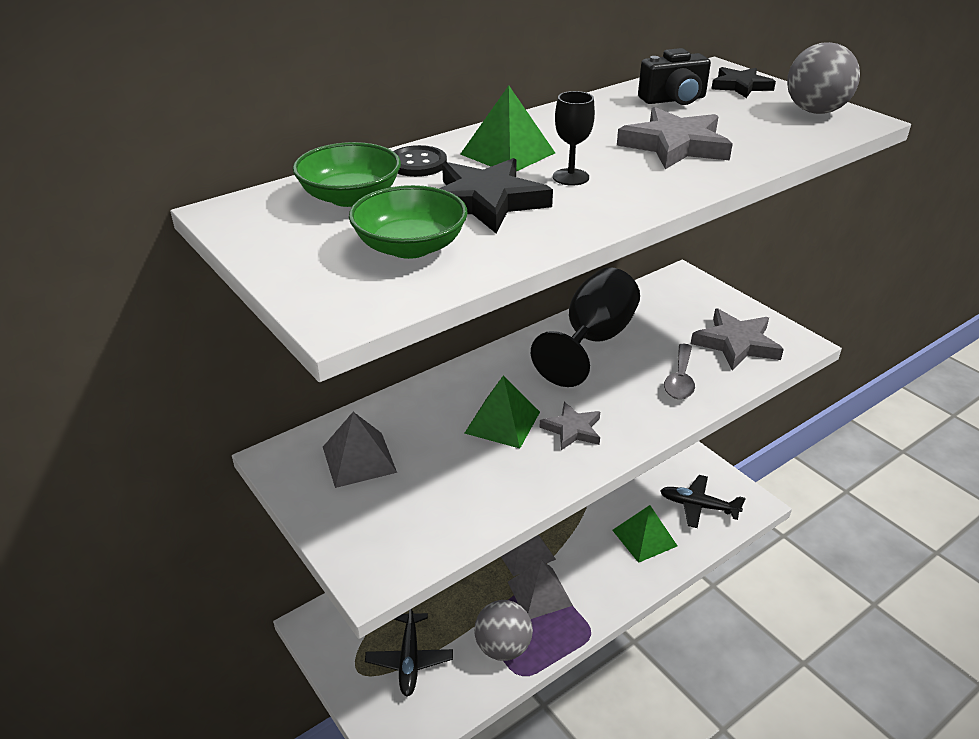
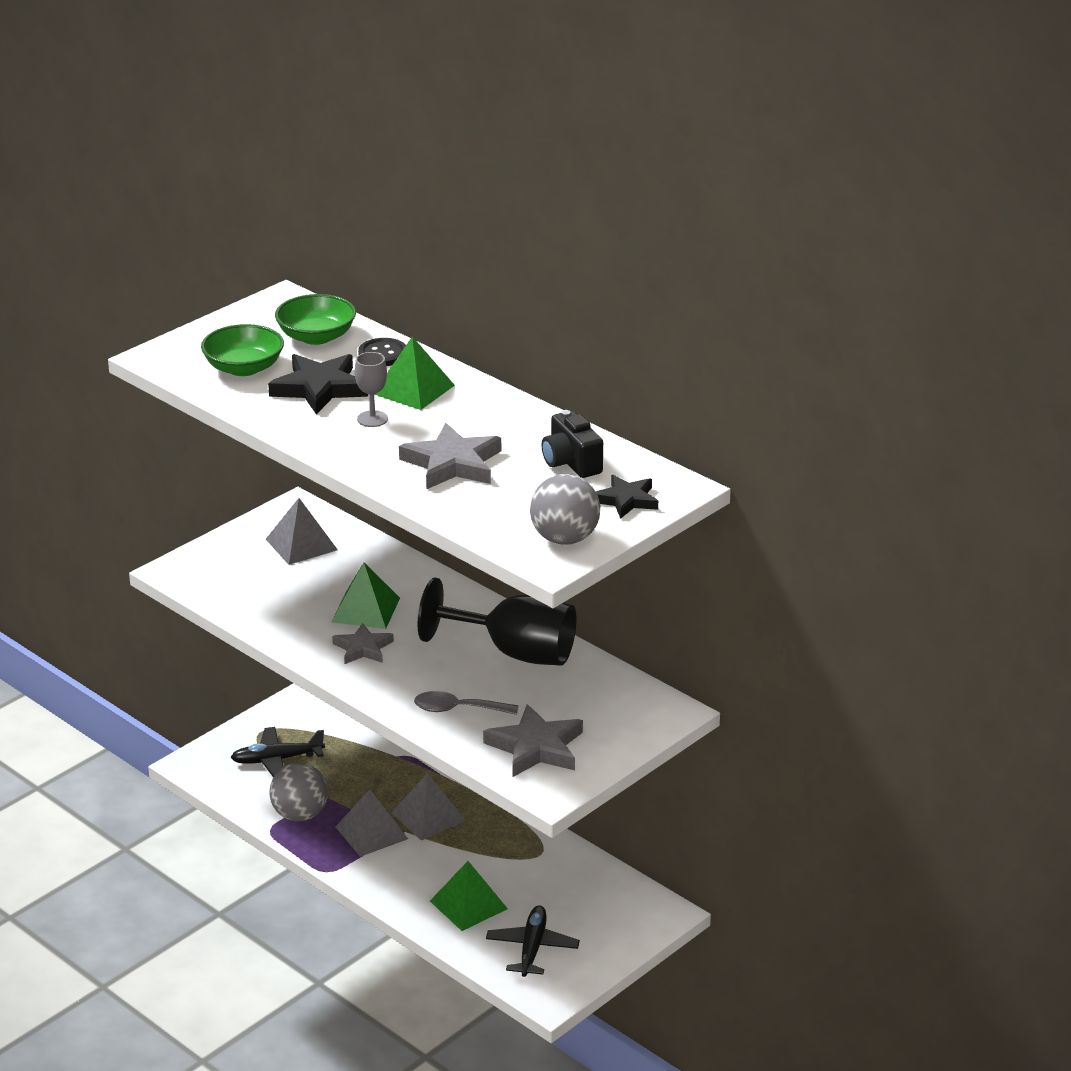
camera: 80 degrees right, 5 degrees down
(570, 177) = (372, 419): black goblet -> grey goblet

